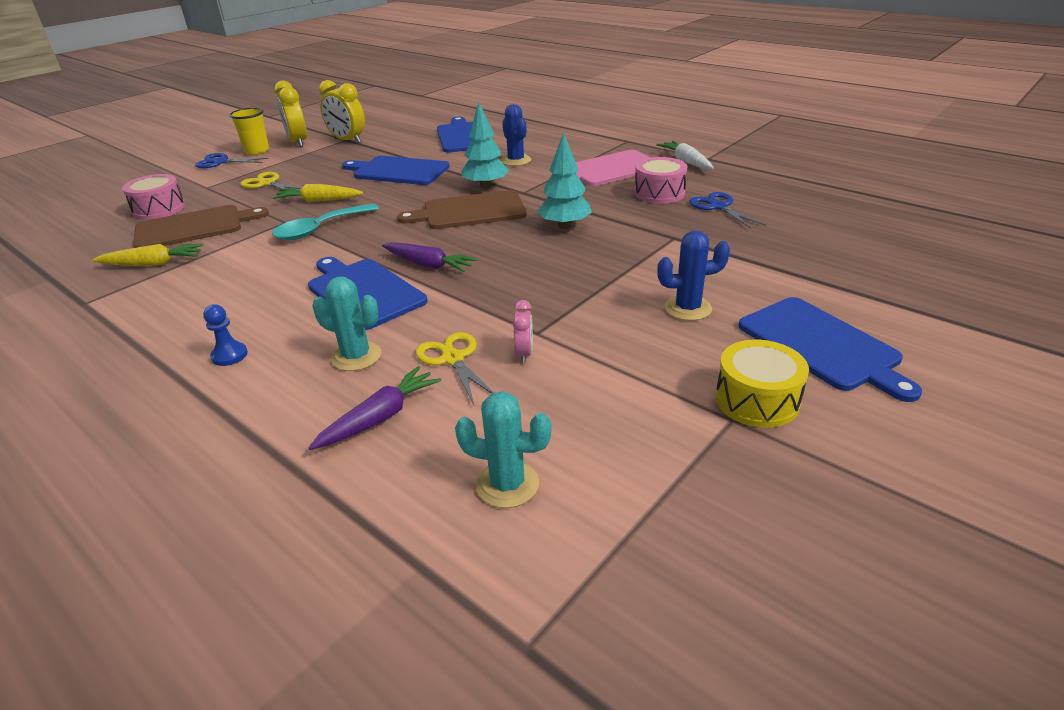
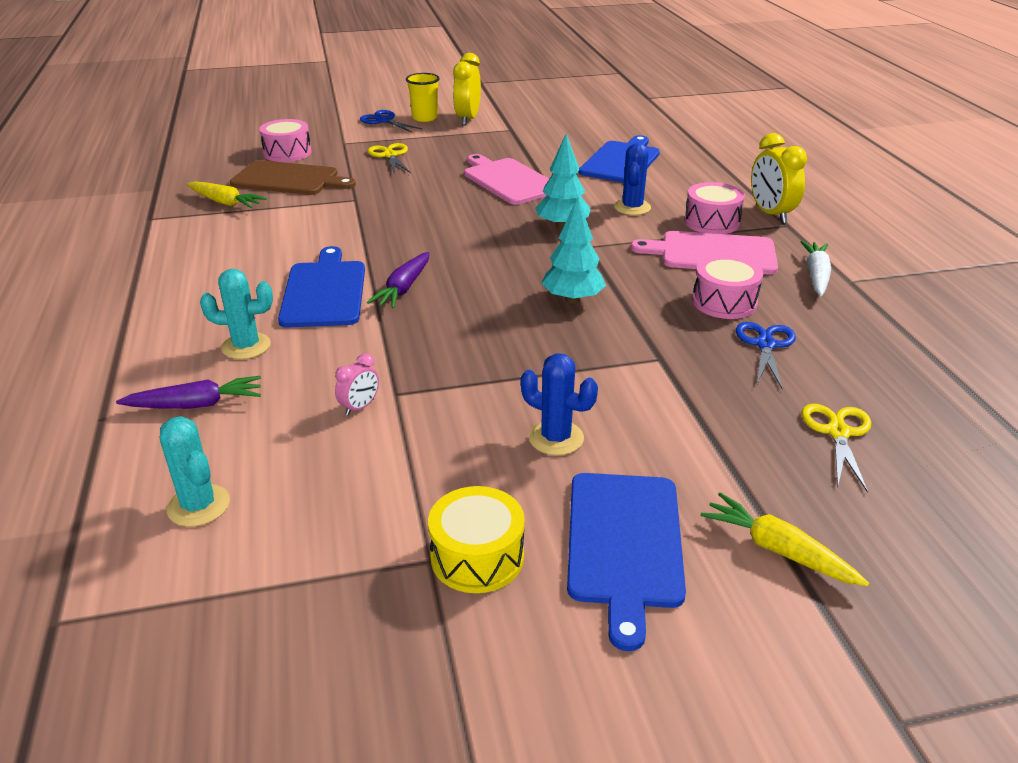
camera: 35 degrees right, 0 degrees up
(229, 355) = (175, 304): blue pawn -> none
(319, 201) = (405, 188): yellow carrot -> yellow carrot (778, 550)
(319, 229) = (370, 217): turquoise spoon -> none
(347, 140) = (510, 131): yellow clock -> yellow clock (770, 214)
(356, 356) = (246, 346): turquoise cactus -> turquoise cactus turned 60 degrees counterclockwise
(398, 171) = (509, 180): blue cutting board -> pink cutting board
(428, 265) = (403, 288): purple carrot -> purple carrot turned 45 degrees clockwise
(453, 359) = (304, 383): yellow scissors -> yellow scissors (838, 432)
(470, 211) = (510, 248): brown cutting board -> none
(580, 153) = (711, 222): none -> pink drum

